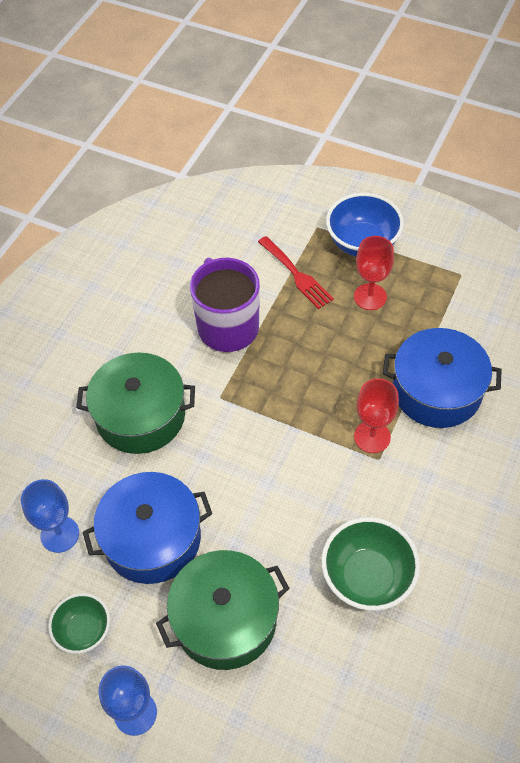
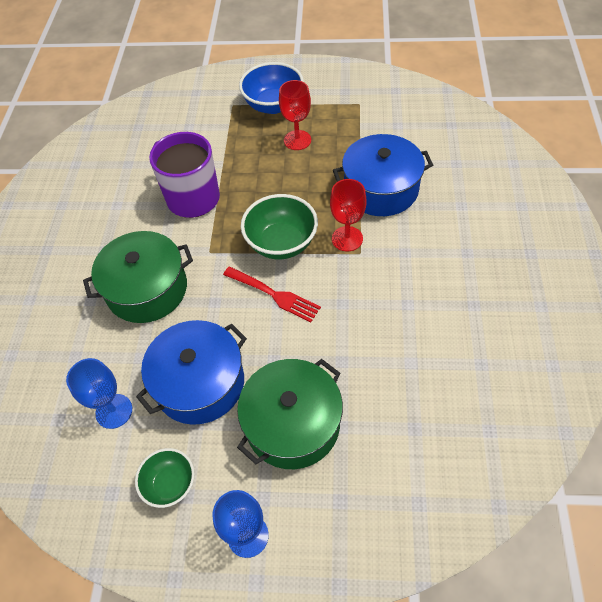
camera: 20 degrees left, 0 degrees up
(296, 275) = (232, 143): red fork -> red fork (275, 295)
(367, 577) = (394, 345): green bowl -> green bowl (281, 243)

